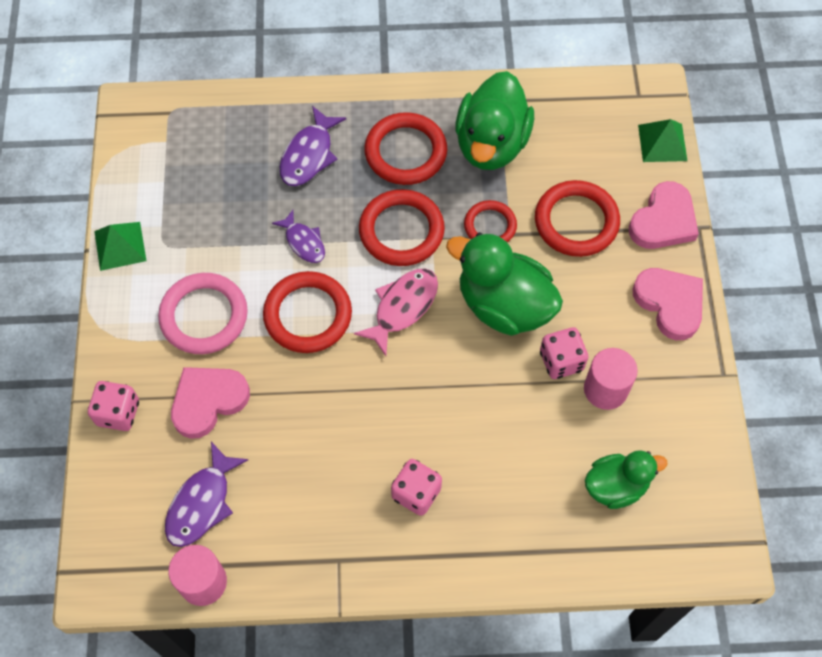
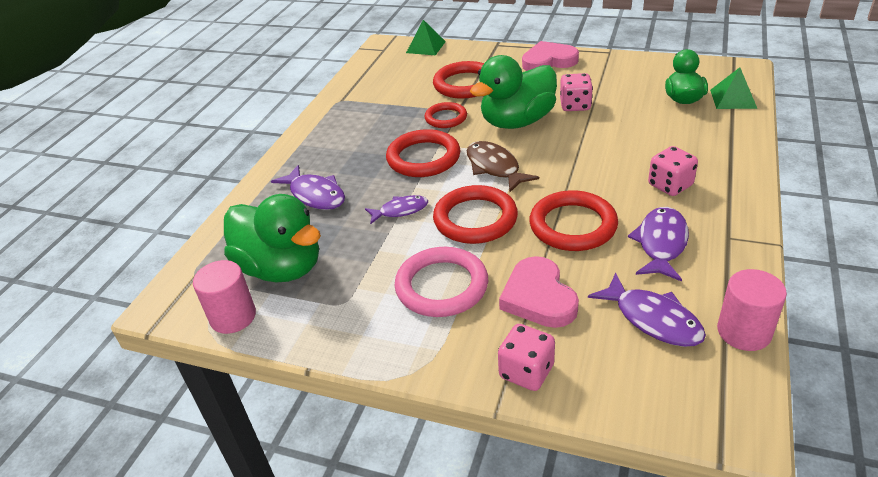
camera: 65 degrees left, 25 degrees down
(120, 246) = (321, 339): green pyramid -> green pyramid (733, 99)
(312, 496) = (661, 243): none -> purple fish
(402, 307) = (494, 167): pink fish -> brown fish
(405, 152) = (353, 145): red ring -> red ring (573, 225)
(491, 144) = (376, 107): green duck -> green duck (281, 268)
(605, 389) = (605, 92): pink cylinder -> pink cylinder (233, 317)
(663, 221) = (485, 55): pink heart -> none

